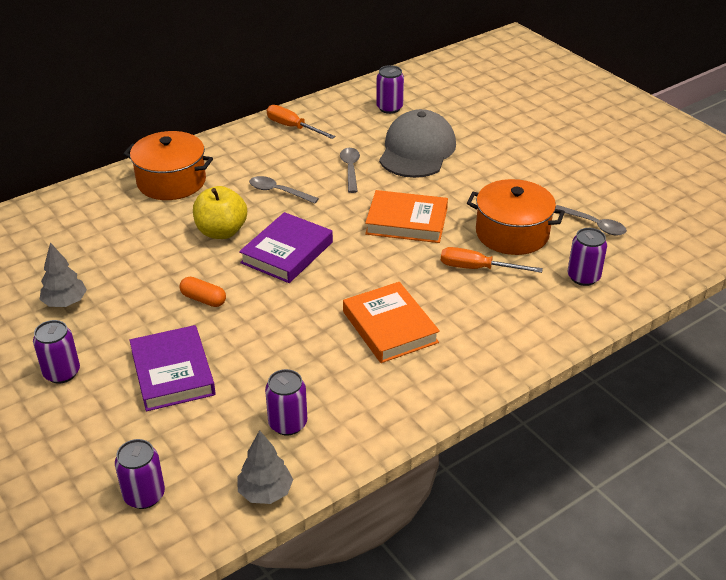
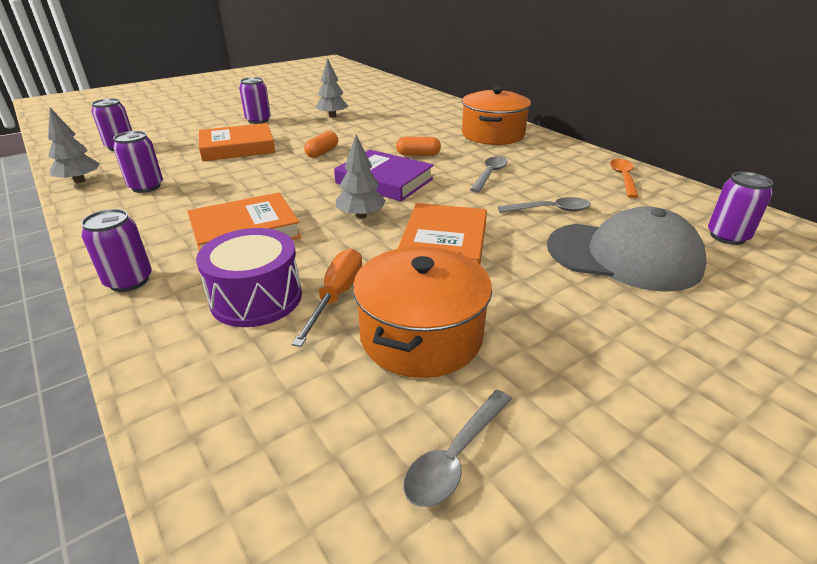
camera: 90 degrees right, 5 degrees down
(172, 373) = (237, 147): purple book -> orange book
(221, 232) = (418, 154): yellow apple -> orange capsule
(292, 127) = (623, 178): orange screwdriver -> orange spoon
(359, 263) = (361, 215): none -> grey tree
(484, 305) = (256, 298): none -> purple drum
(583, 277) = (288, 415): purple can -> purple can (129, 281)

